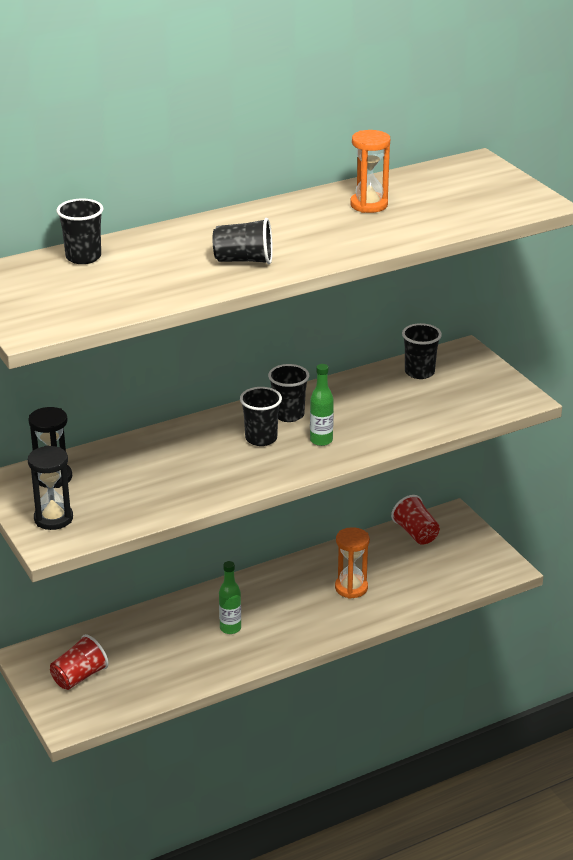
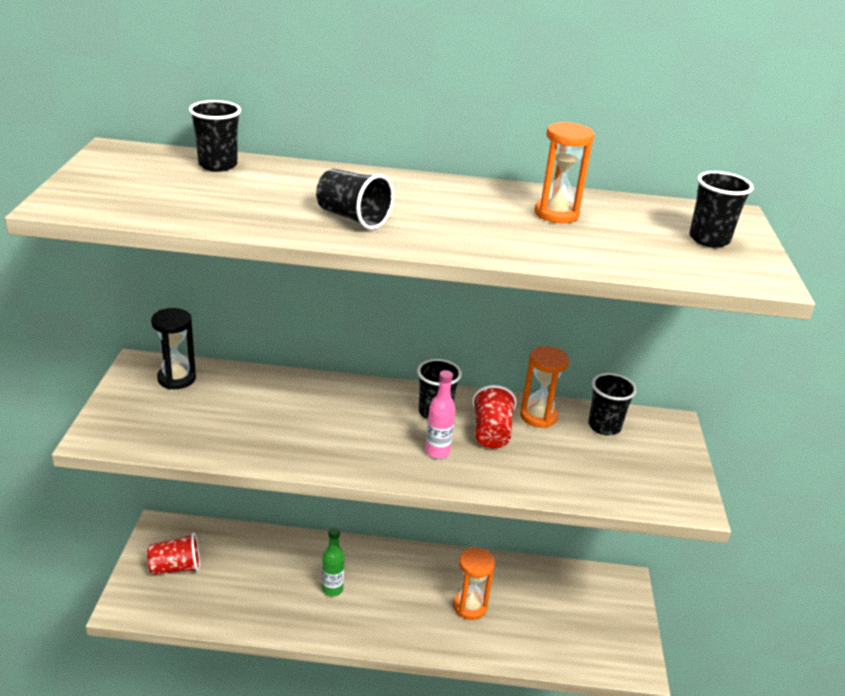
camera: 30 degrees right, 0 degrees up
(53, 518) = (129, 415): black hourglass -> none
(261, 438) = (385, 424): black cup -> black cup (709, 239)
(321, 440) = (437, 451): green bottle -> pink bottle
(366, 385) = (538, 416): none -> orange hourglass
(416, 533) = (576, 582): red cup -> red cup (491, 433)

